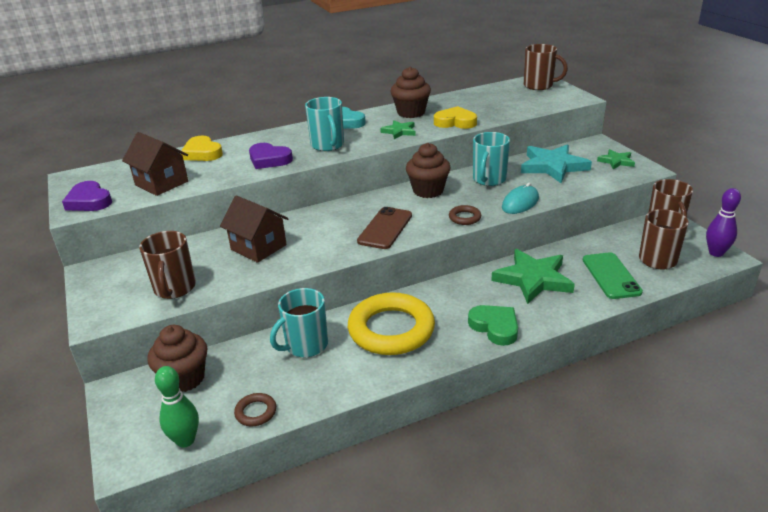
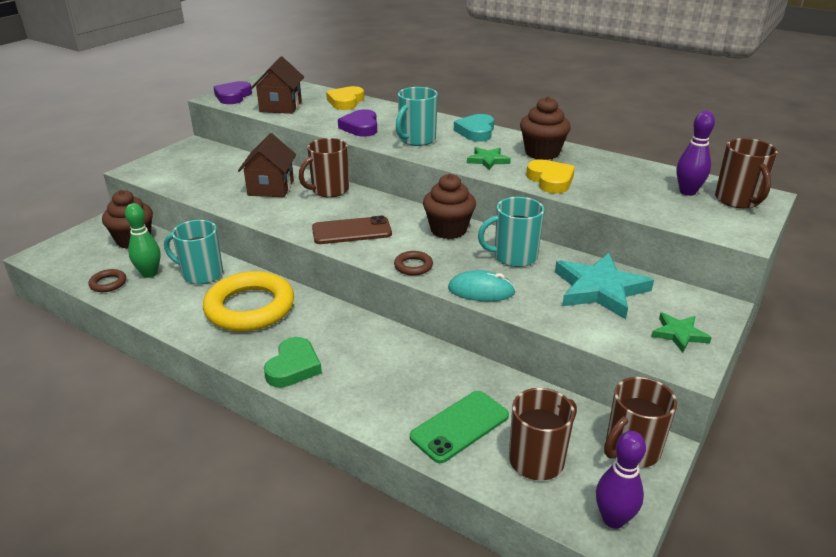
camera: 55 degrees right, 0 degrees up
(174, 288) = (189, 179): brown mug -> brown mug (329, 190)
(185, 440) = (67, 268): green bowling pin -> green bowling pin (149, 273)
(515, 93) = (687, 192): none -> purple bowling pin
(533, 279) = (401, 367): green star -> none

